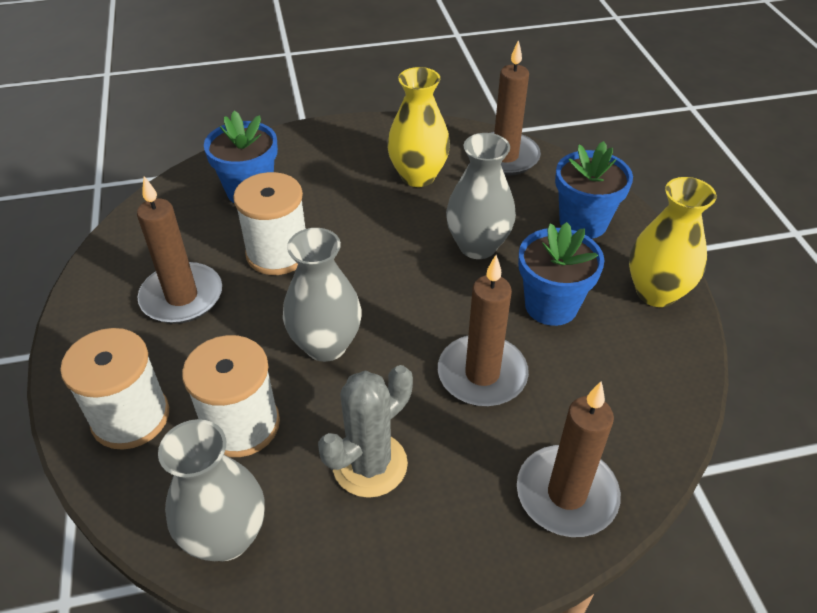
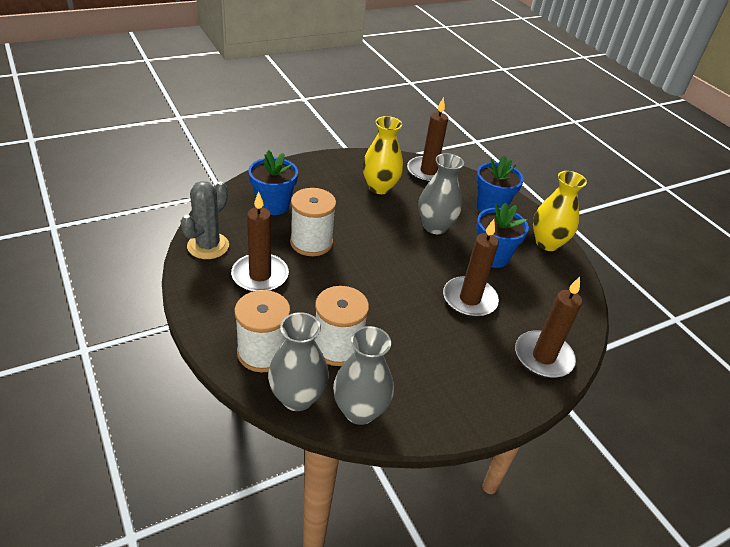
camera: 20 degrees left, 5 degrees down
(326, 345) = (368, 294): grey vase -> grey vase (297, 397)
(370, 464) = (427, 358): grey cactus -> grey cactus (208, 246)

